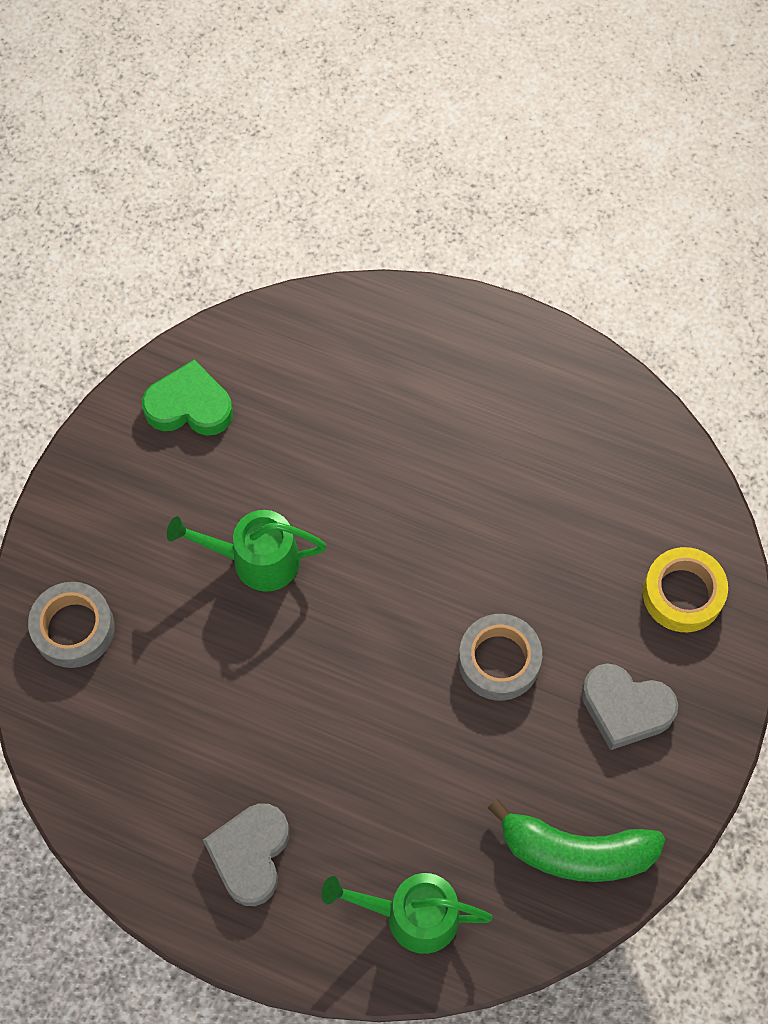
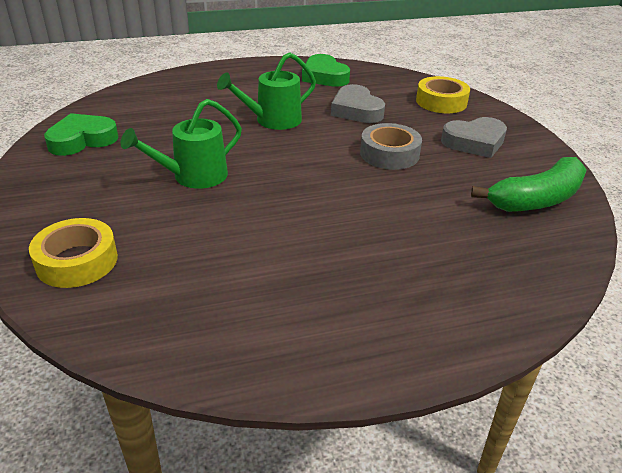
camera: 40 degrees left, 30 degrees down
(73, 628) = (77, 261): grey tape -> yellow tape
(250, 854) = (352, 307): grey heart -> grey heart (356, 110)
(412, 915) = (498, 275): green watering can -> green watering can (273, 120)
(587, 425) = (324, 76): none -> green heart

